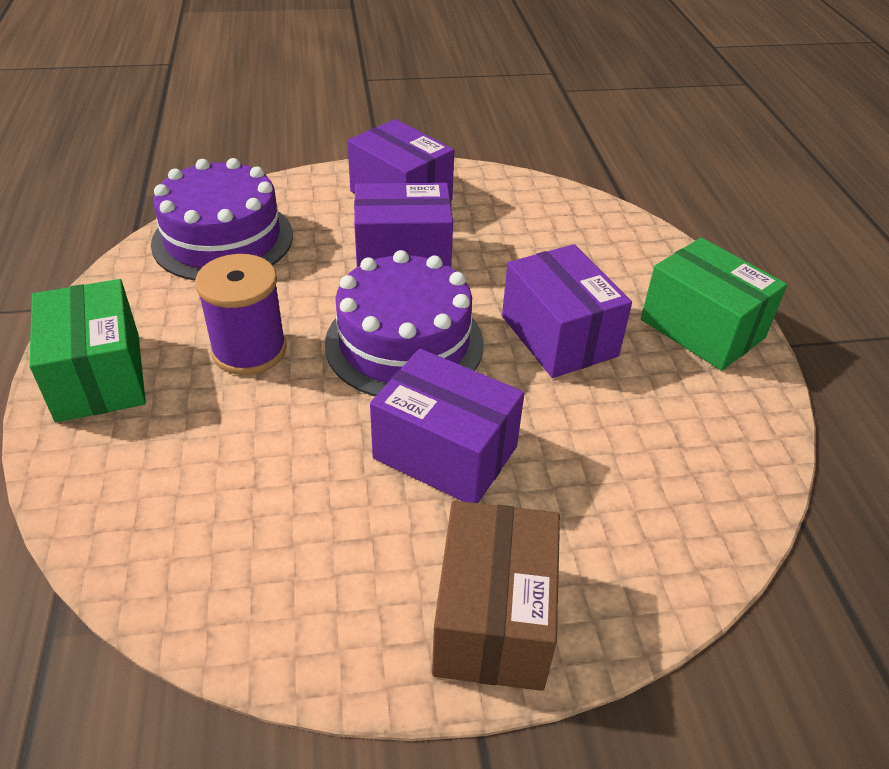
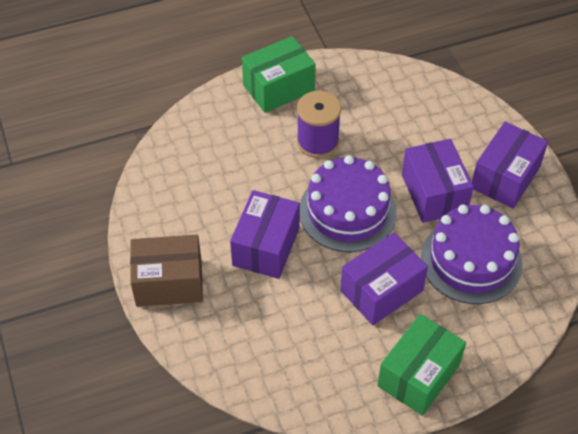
camera: 80 degrees right, 10 degrees up
(223, 239) = (414, 98): purple cake -> purple cake (471, 260)

